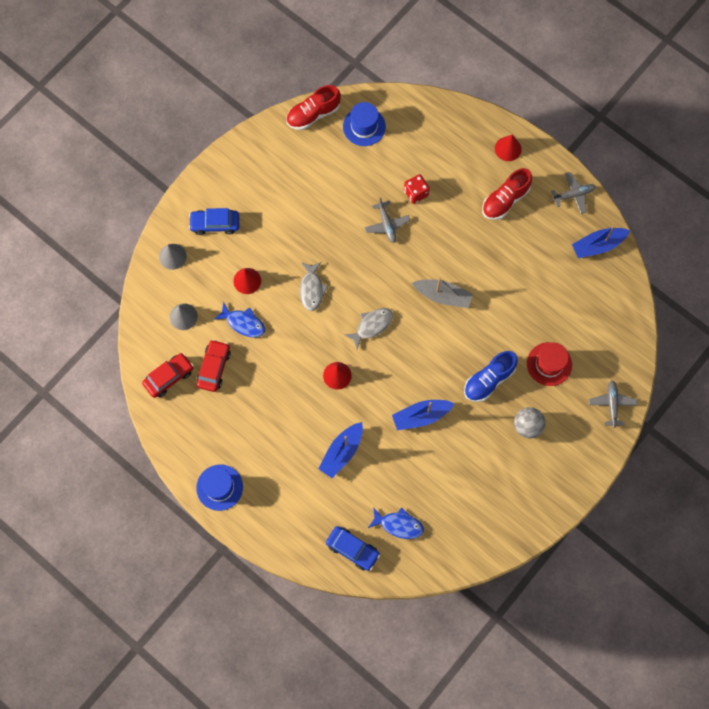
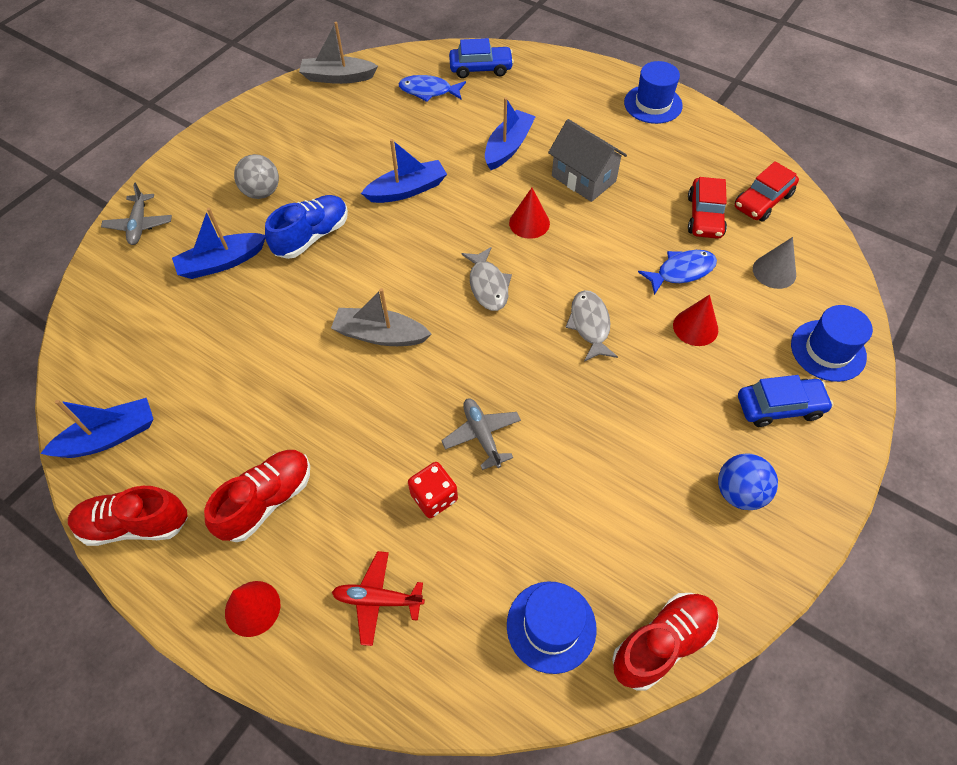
camera: 175 degrees right, 15 degrees down
(172, 256) = (828, 350): grey cone -> blue hat
(243, 323) = (681, 271): blue fish -> blue fish turned 135 degrees clockwise
(254, 179) = (739, 492): none -> blue ball
(291, 413) = (583, 179): none -> grey house
(352, 549) = (481, 68): blue car -> blue car turned 150 degrees clockwise
(372, 326) = (488, 285): grey fish -> grey fish turned 60 degrees counterclockwise
(446, 146) = (378, 599): none -> red plane
(474, 552) = (338, 77): none -> grey boat
(549, 364) = (222, 262): red hat -> blue boat
(573, 195) = (135, 524): grey plane -> red shoe

